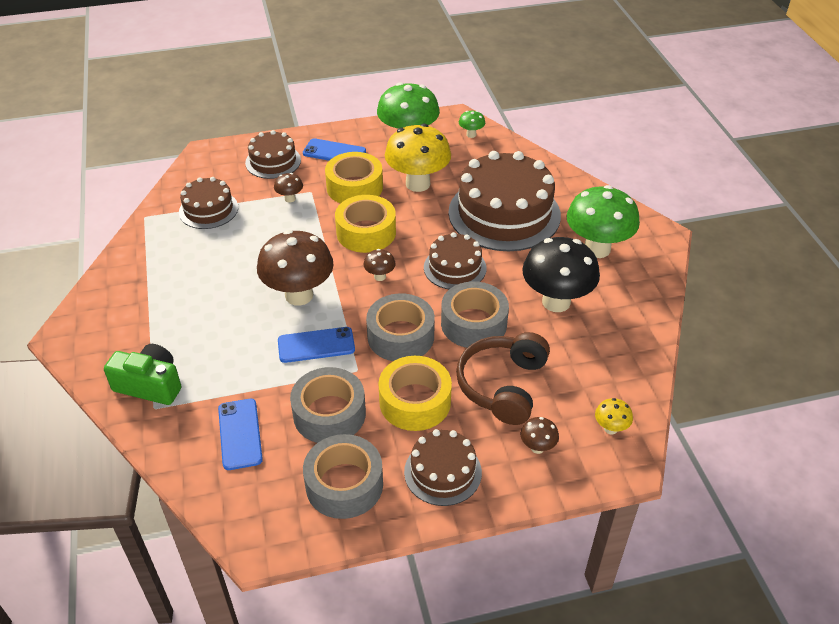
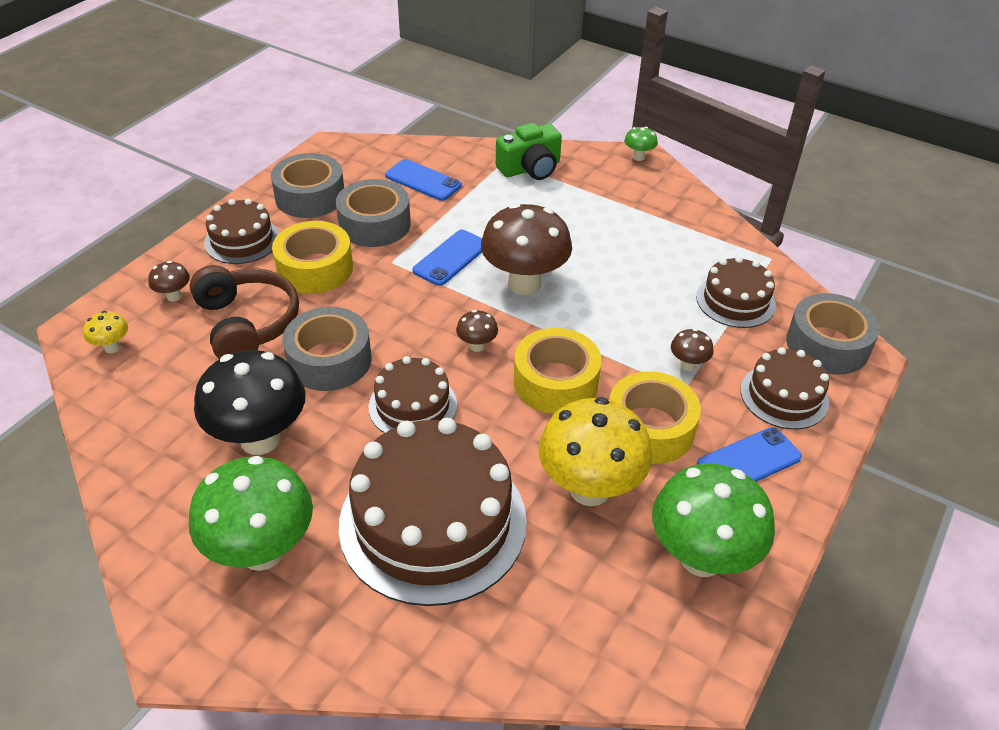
camera: 135 degrees right, 0 degrees up
(400, 336) = (387, 307): grey tape -> grey tape (827, 345)
(471, 134) = (638, 645): green mushroom -> green mushroom (638, 157)

